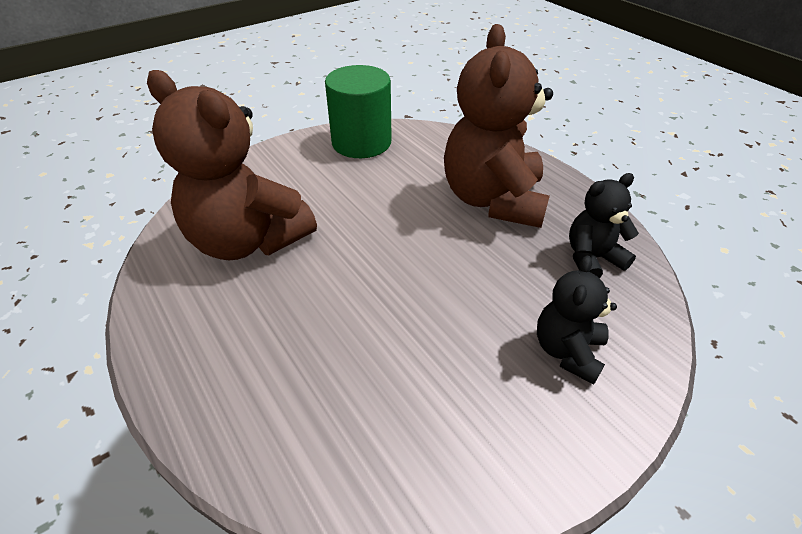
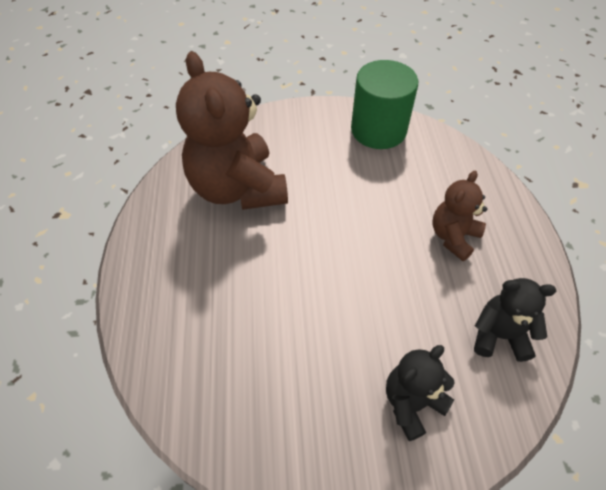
camera: 30 degrees right, 10 degrees up
(493, 200) = (453, 237): brown teddy bear -> brown teddy bear, size x0.52

